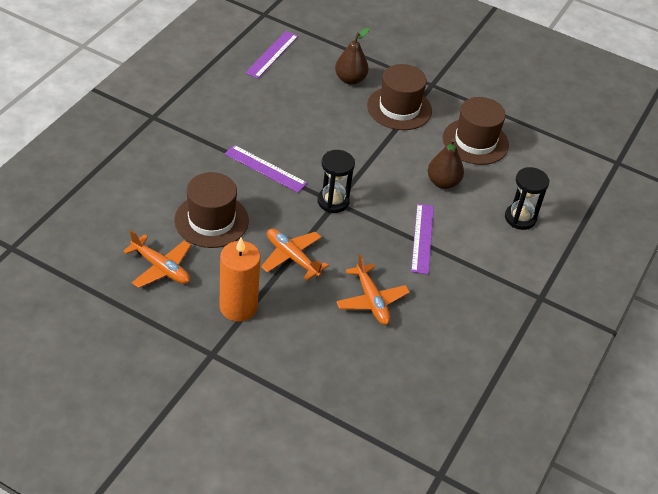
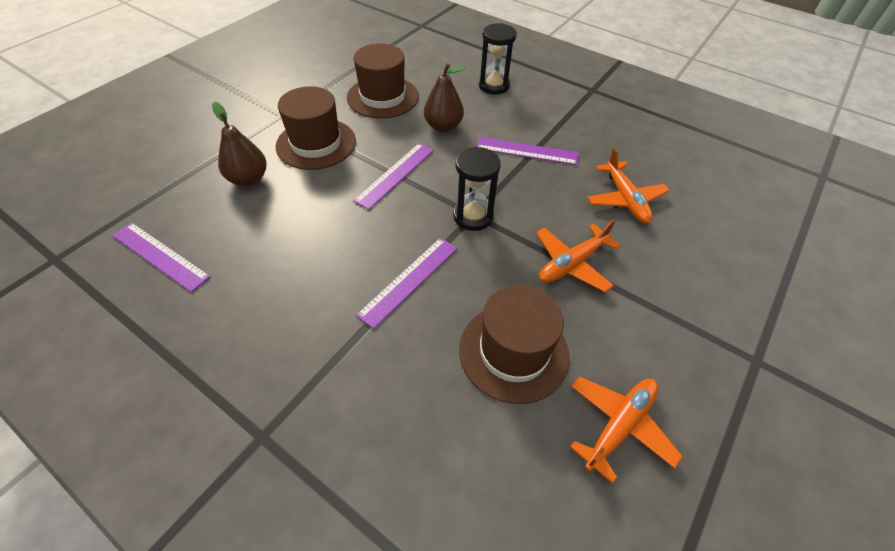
camera: 80 degrees left, 5 degrees up
(238, 307) = (668, 326): orange candle -> none
(371, 301) = (625, 199): orange plane -> orange plane turned 90 degrees clockwise
(372, 155) = (395, 174): none -> purple ruler

